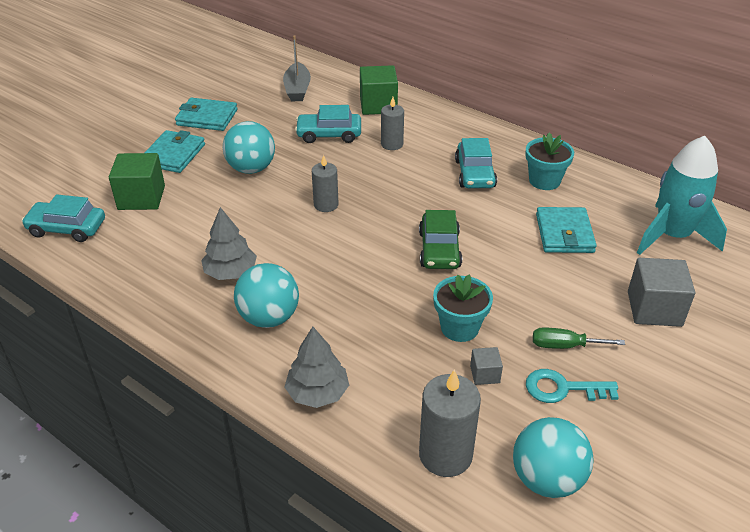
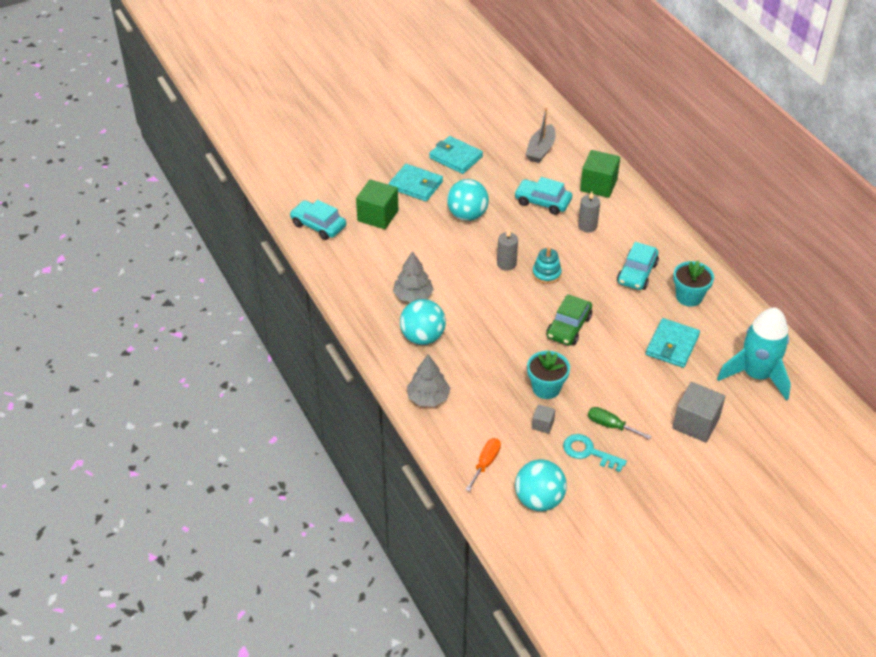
camera: 25 degrees right, 5 degrees up
(173, 155) = (416, 185): turquoise wallet -> turquoise wallet turned 75 degrees clockwise
(378, 202) = (546, 274): none -> turquoise stacking toy
(445, 455) = (485, 463): grey candle -> orange screwdriver

